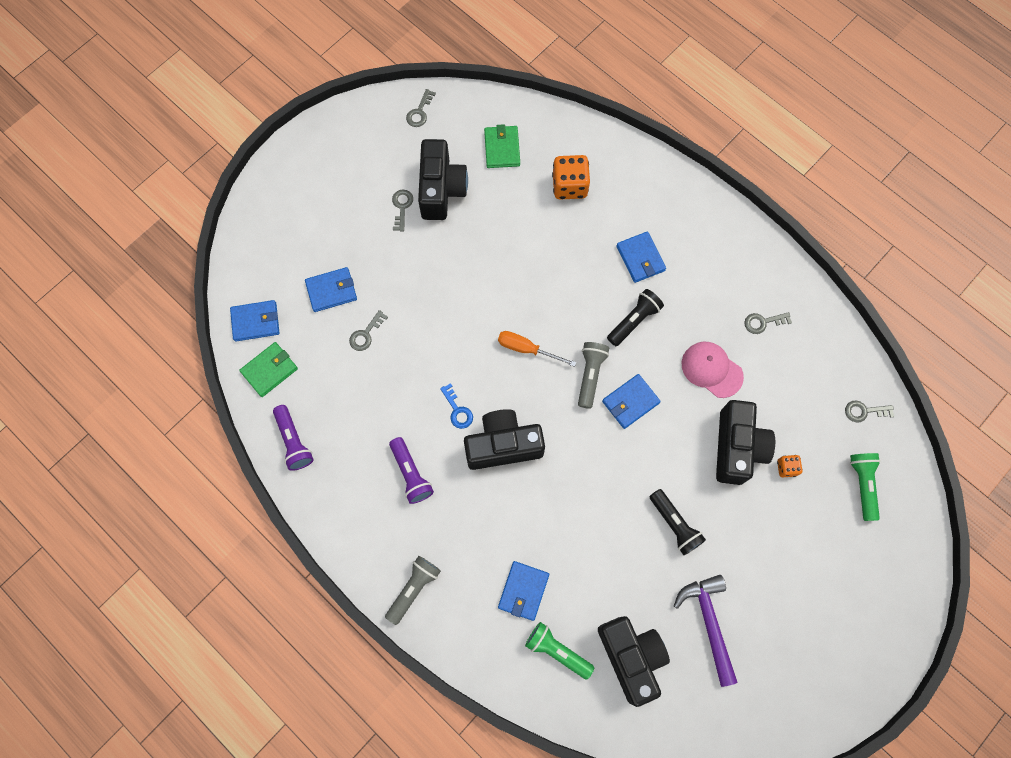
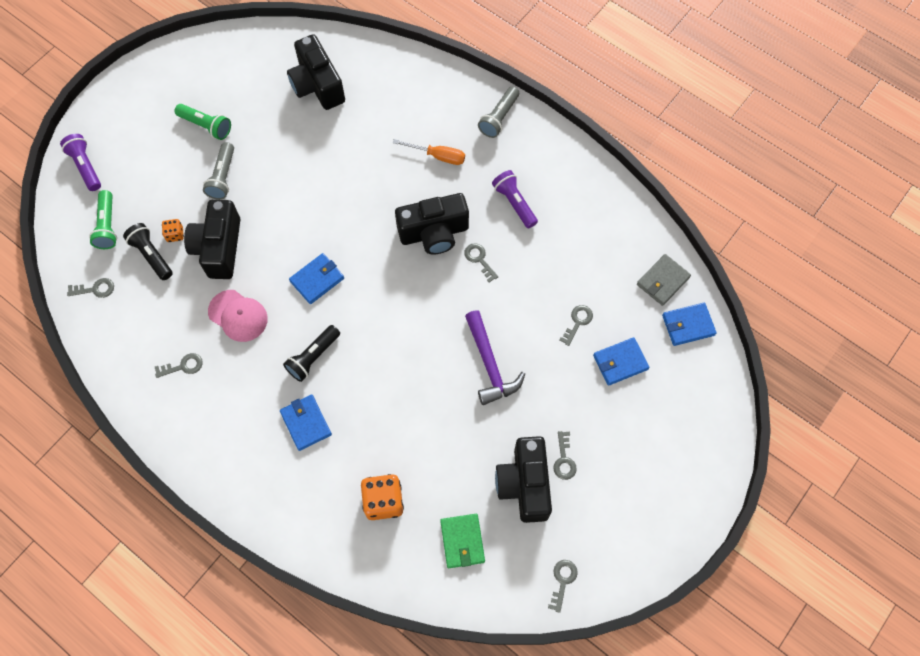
camera: 175 degrees right, 5 degrees down
(269, 370) = (663, 281): green wallet -> grey wallet
(294, 441) = (625, 221): purple flashlight -> purple flashlight (85, 166)
(457, 410) = (479, 260): blue key -> grey key
(523, 591) = (407, 123): blue wallet -> none
(527, 349) = (418, 321): orange screwdriver -> orange screwdriver (438, 156)
(557, 651) = (377, 85): green flashlight -> green flashlight (206, 126)
(590, 375) = (356, 301): grey flashlight -> grey flashlight (223, 177)
(675, 525) = (279, 181): black flashlight -> black flashlight (151, 255)
(709, 623) = (253, 113): purple hammer -> purple hammer (489, 364)

